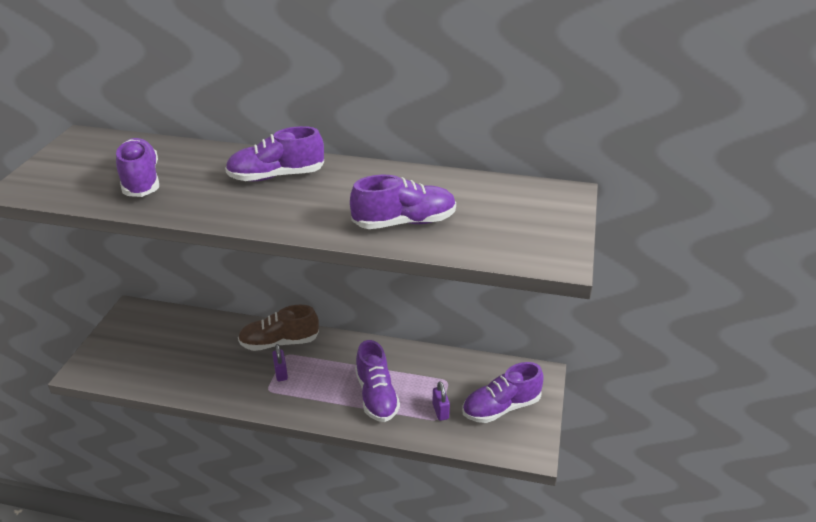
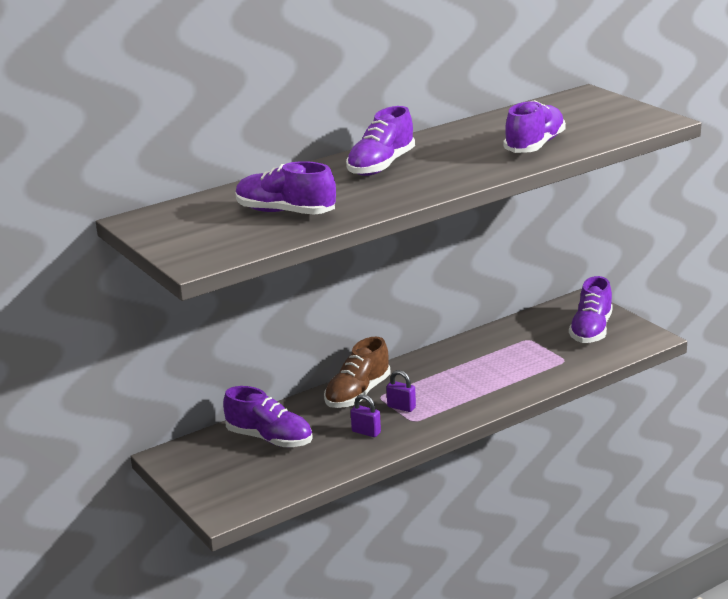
camera: 45 degrees left, 10 degrees down
(376, 396) = (499, 375): purple shoe -> purple shoe (270, 439)
(440, 411) = (558, 355): purple padlock -> purple padlock (366, 432)

